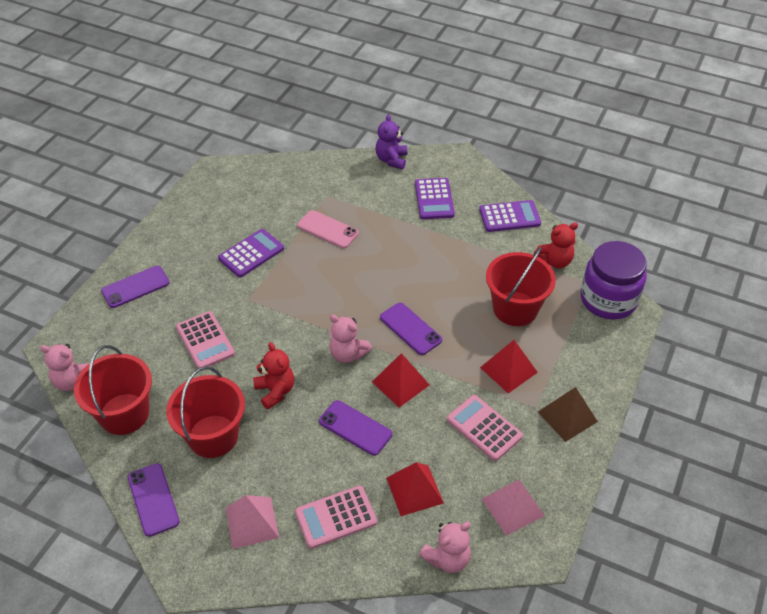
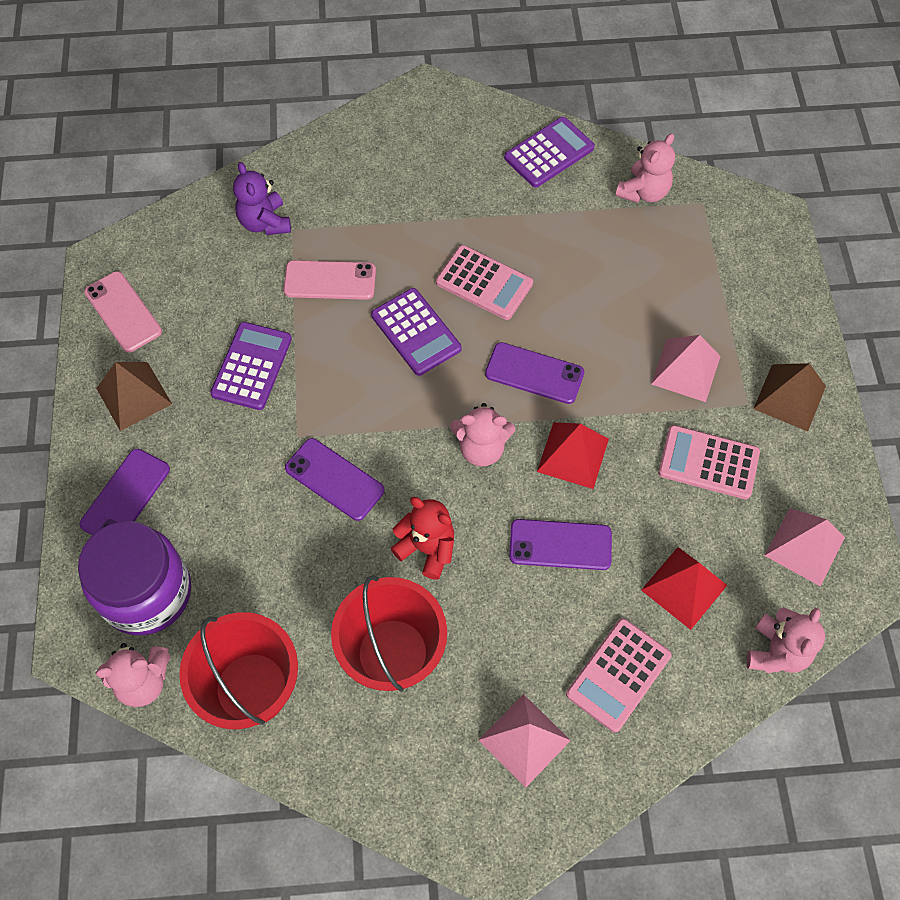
camera: 30 degrees left, 15 degrees up
(153, 499) = (379, 782): purple phone -> purple phone (334, 479)
(178, 240) = (134, 396): none -> brown pyramid
(205, 198) = (123, 312): none -> pink phone
(205, 340) = (283, 526): pink calculator -> pink calculator (484, 283)
(391, 160) = (342, 135): purple teddy bear -> purple teddy bear (265, 222)
(434, 199) = (438, 170): purple calculator -> purple calculator (416, 332)
(508, 369) = (685, 370): red pyramid -> pink pyramid
(515, 309) = (640, 282): red bucket -> none
(555, 261) = (643, 192): red teddy bear -> pink teddy bear
(608, 300) = (737, 216): purple jar -> purple jar (146, 593)

